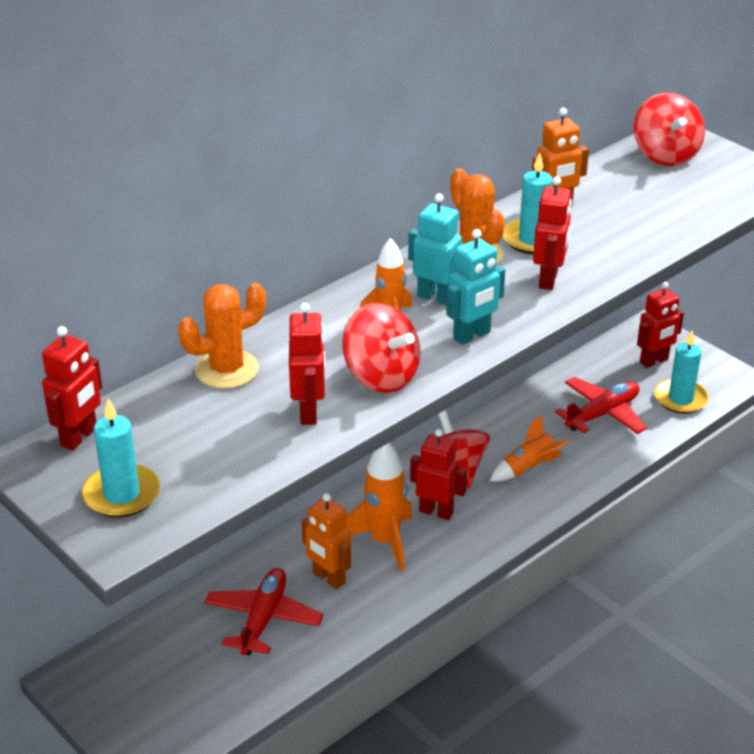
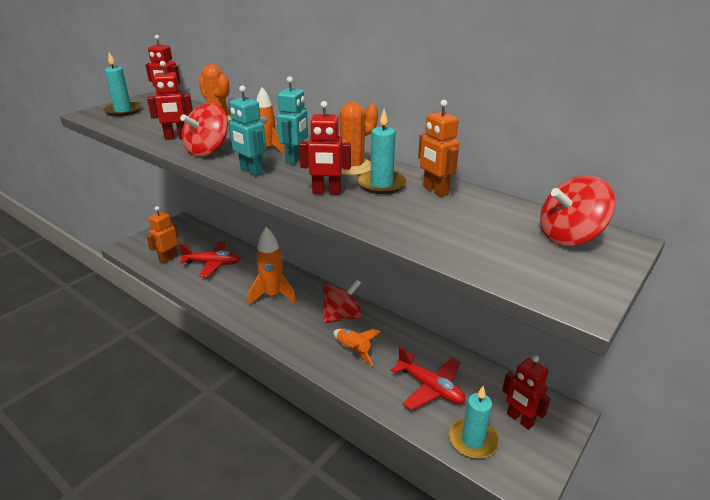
camera: 80 degrees right, 5 degrees down
(328, 578) = (242, 280): orange robot -> orange robot (168, 259)
(436, 512) = (301, 312): red robot -> none

